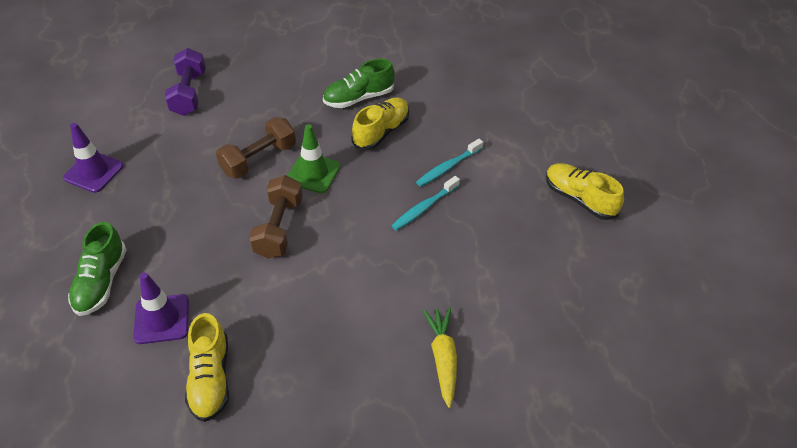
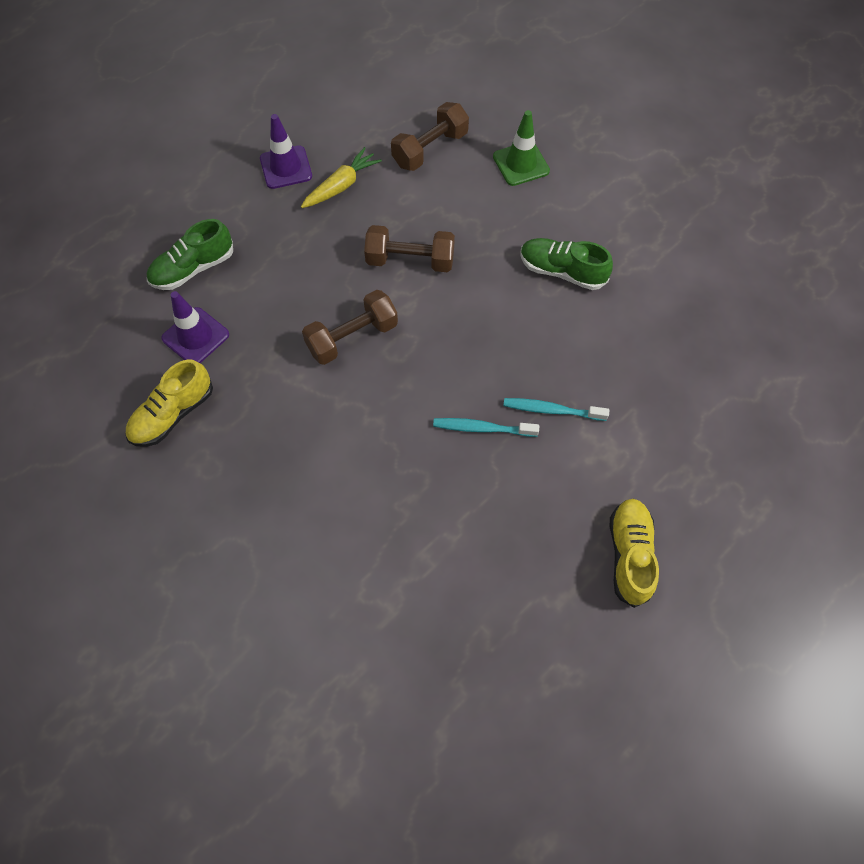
camera: 50 degrees right, 15 degrees up
(189, 93) = (430, 149): purple dumbbell -> brown dumbbell
(313, 173) = (435, 312): green traffic cone -> green traffic cone (521, 164)
(381, 132) = (538, 323): yellow shoe -> none
(443, 358) = (332, 567): yellow carrot -> yellow carrot (341, 185)

